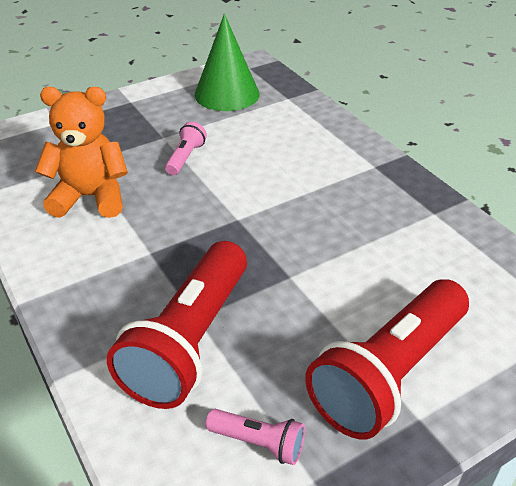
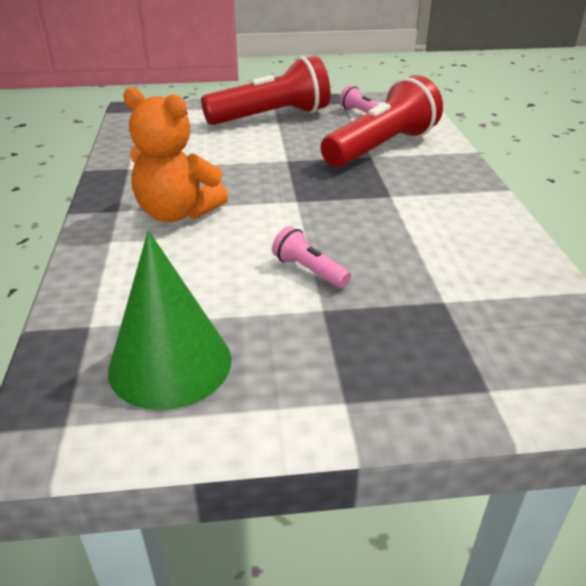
camera: 155 degrees left, 5 degrees down
(90, 197) = (441, 253): orange teddy bear -> orange teddy bear (177, 213)
(185, 157) = (309, 270): pink flashlight -> pink flashlight turned 90 degrees clockwise

